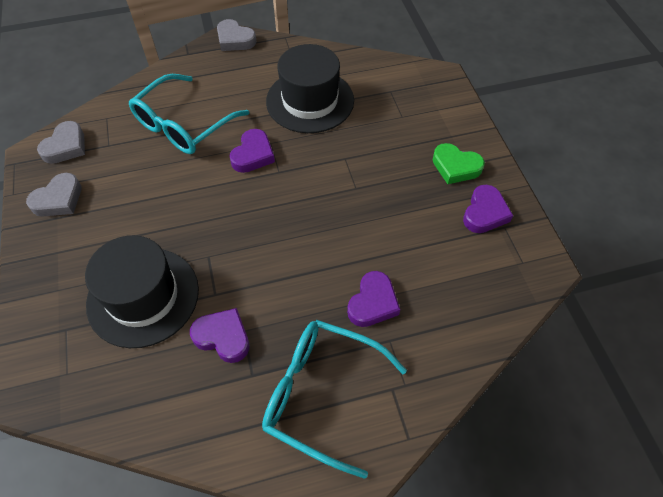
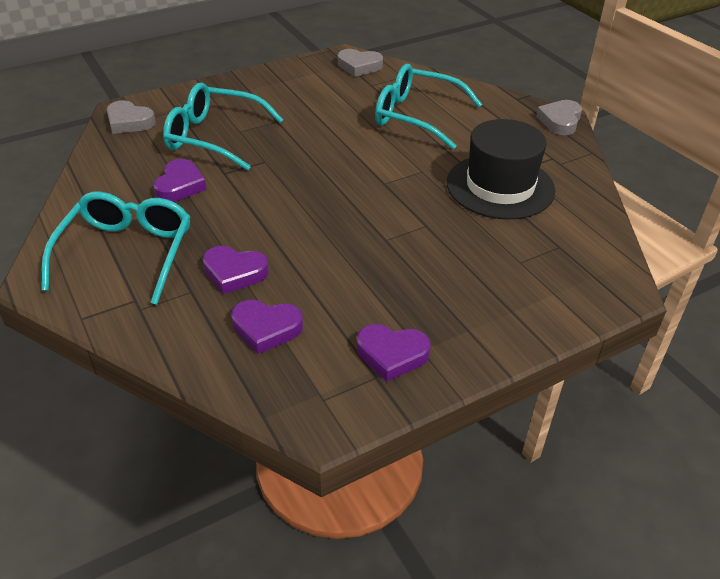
camera: 75 degrees right, 15 degrees down
(58, 199) = (301, 77): grey heart -> grey heart (129, 122)
(143, 296) = (214, 137): black hat -> turquoise glasses
(253, 155) = (399, 163): purple heart -> purple heart (266, 329)
(455, 167) = (458, 320): green heart -> none

